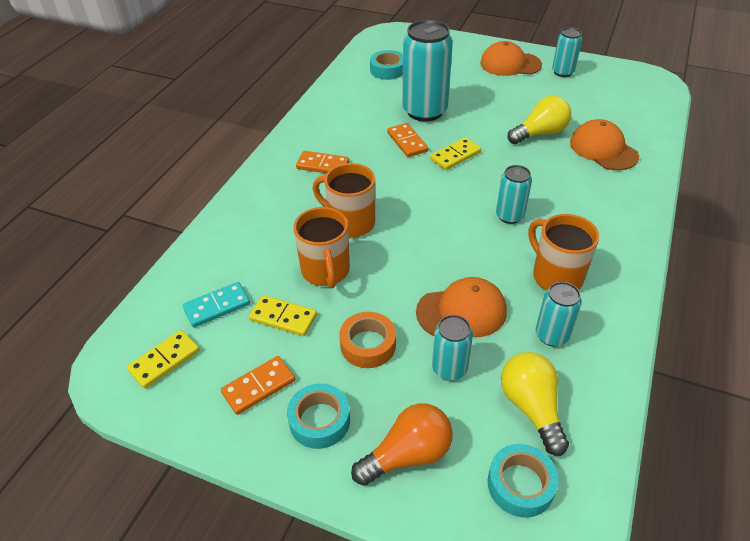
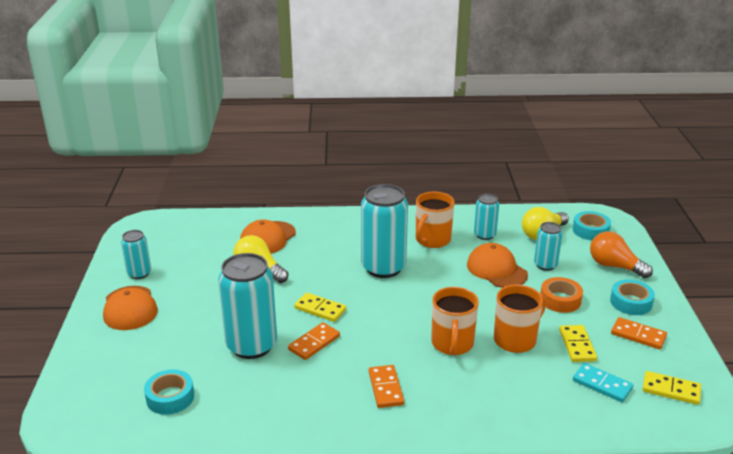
camera: 115 degrees left, 15 degrees down
(509, 216) = (383, 267): turquoise can -> turquoise can, size x1.89

